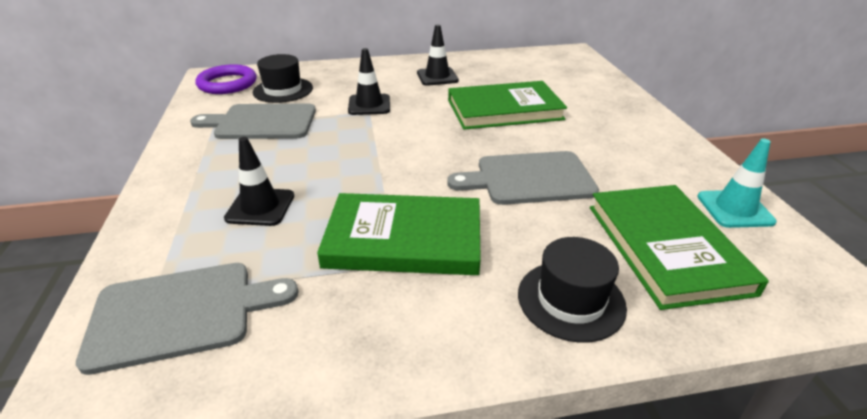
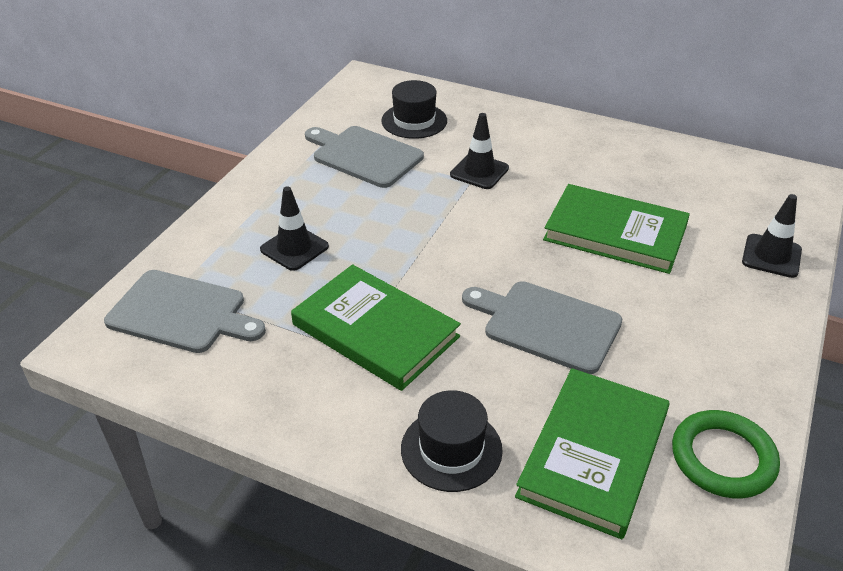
camera: 35 degrees right, 5 degrees up
(227, 84) = (371, 94): purple ring -> none
(437, 77) = (588, 159): black traffic cone -> black traffic cone (771, 256)
(734, 209) = (723, 458): turquoise traffic cone -> green ring

